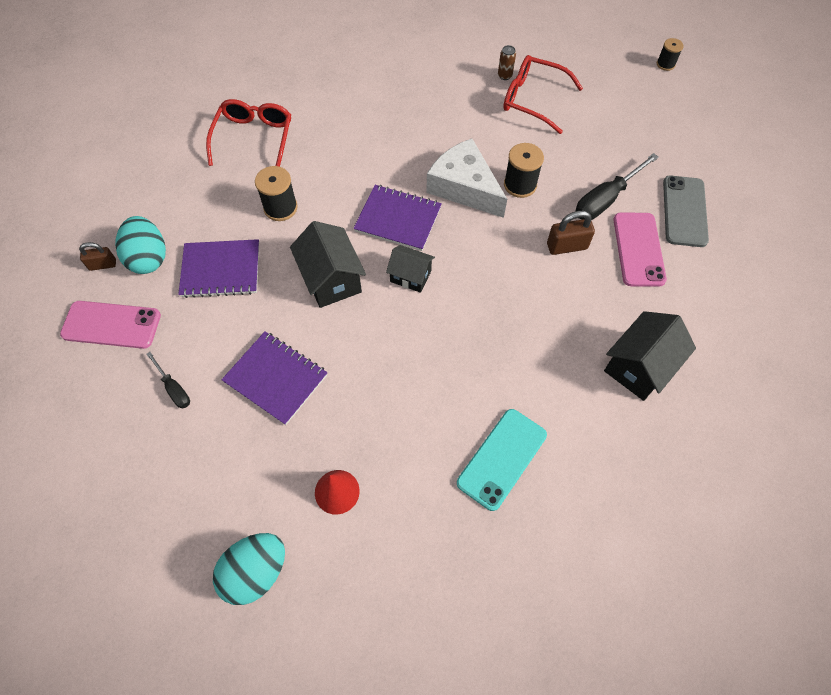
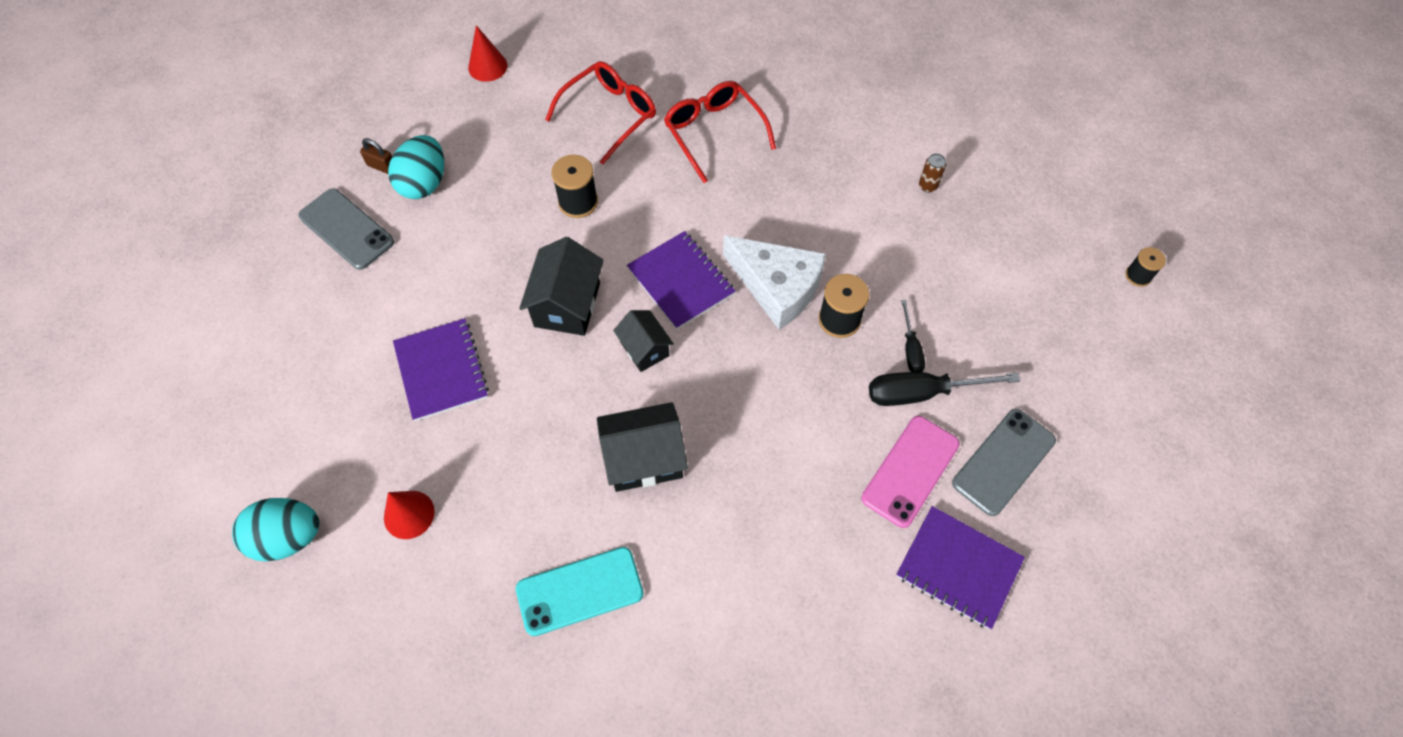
camera: 35 degrees right, 0 degrees up
(111, 325) = (347, 229): pink phone -> grey phone
(130, 152) = (487, 66): none -> red cone
(174, 388) = (351, 322): black screwdriver -> black screwdriver (910, 348)
(221, 270) = (476, 233): purple notebook -> purple notebook (958, 568)
(464, 187) = (777, 287): white cheese -> white cheese turned 135 degrees clockwise
(533, 99) = (936, 231): red glasses -> red glasses (714, 132)
(567, 246) = (832, 418): brown padlock -> none
(639, 366) = (798, 596): black house -> black house (644, 458)

